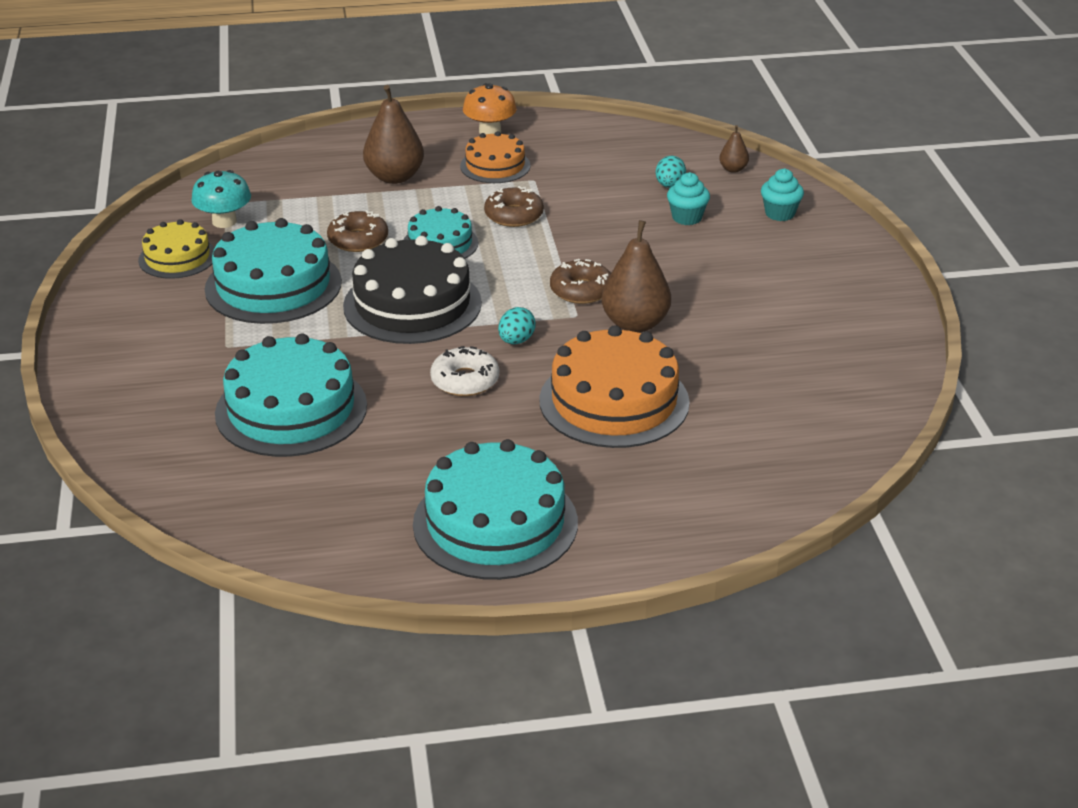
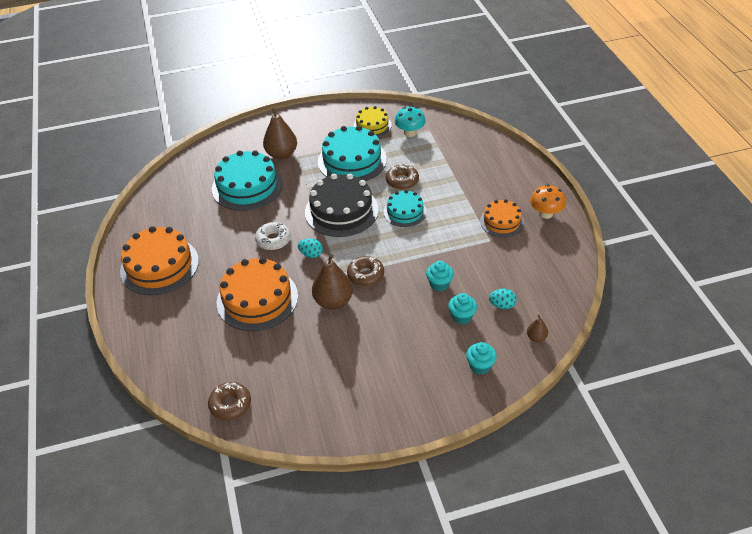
camera: 85 degrees right, 10 degrees up
(394, 177) = (475, 183): brown pear -> brown pear (281, 154)
(495, 523) = (159, 266): turquoise cake -> orange cake
(514, 215) = (444, 237): brown donut -> brown donut (230, 404)
(617, 229) = (439, 284): none -> turquoise cupcake

